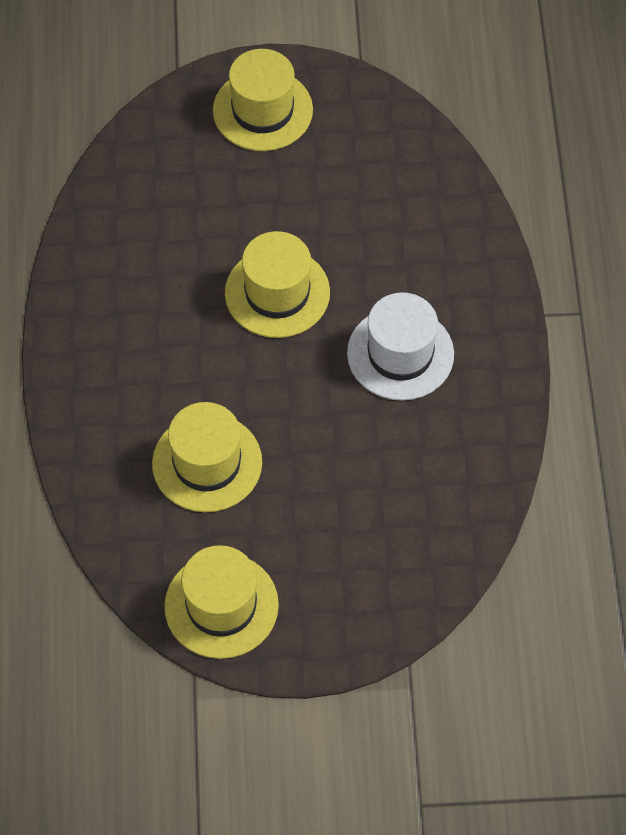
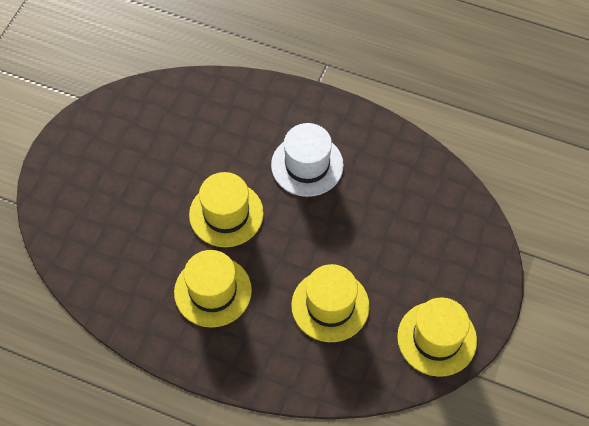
camera: 65 degrees left, 0 degrees up
(262, 110) = (83, 166): yellow hat -> yellow hat (213, 291)

